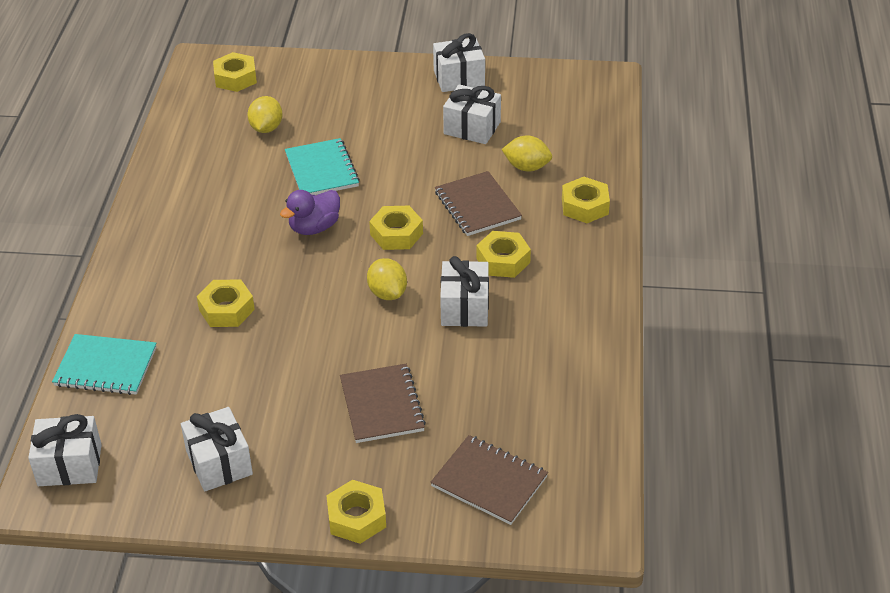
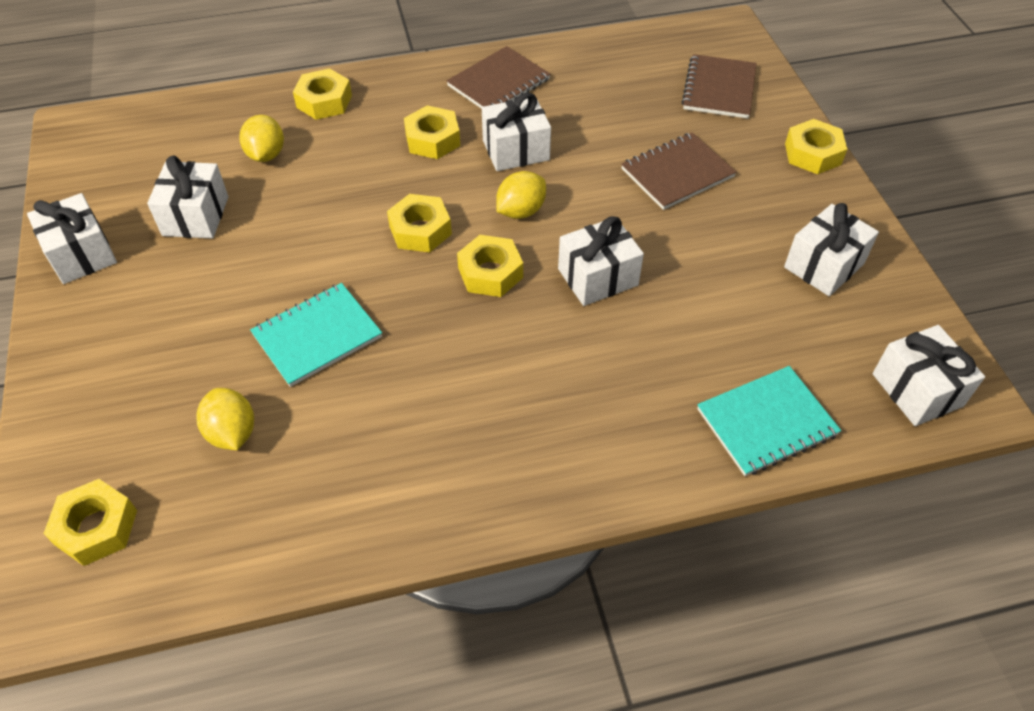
camera: 110 degrees left, 10 degrees up
(106, 367) = (766, 422): turquoise notebook -> turquoise notebook turned 75 degrees clockwise
(226, 309) = (613, 340): yellow nut -> yellow nut (490, 273)
(266, 128) = (232, 433): yellow lemon -> yellow lemon turned 75 degrees clockwise
(291, 318) = (597, 277): none -> white gift
(314, 227) = (435, 307): purple duck -> none
(477, 206) = (348, 177): brown notebook -> brown notebook (498, 83)

